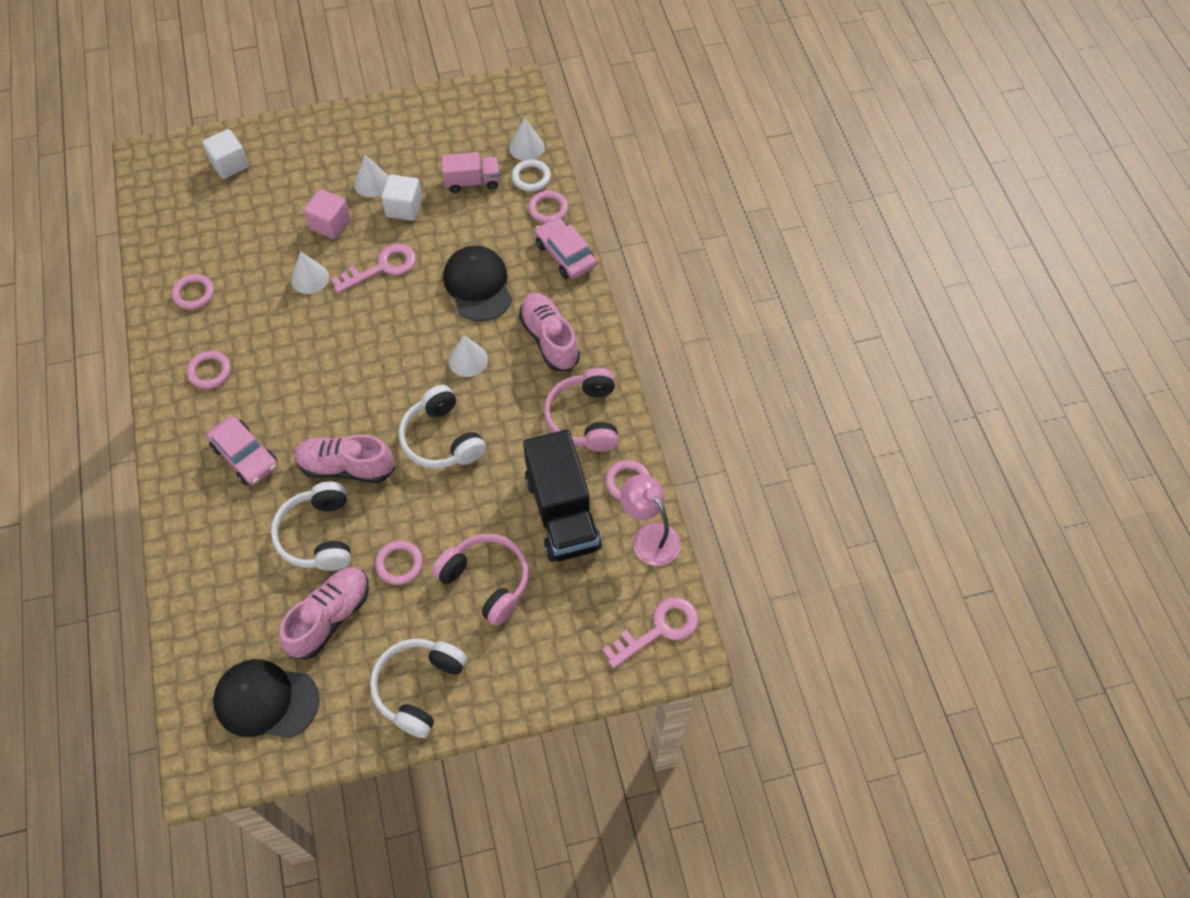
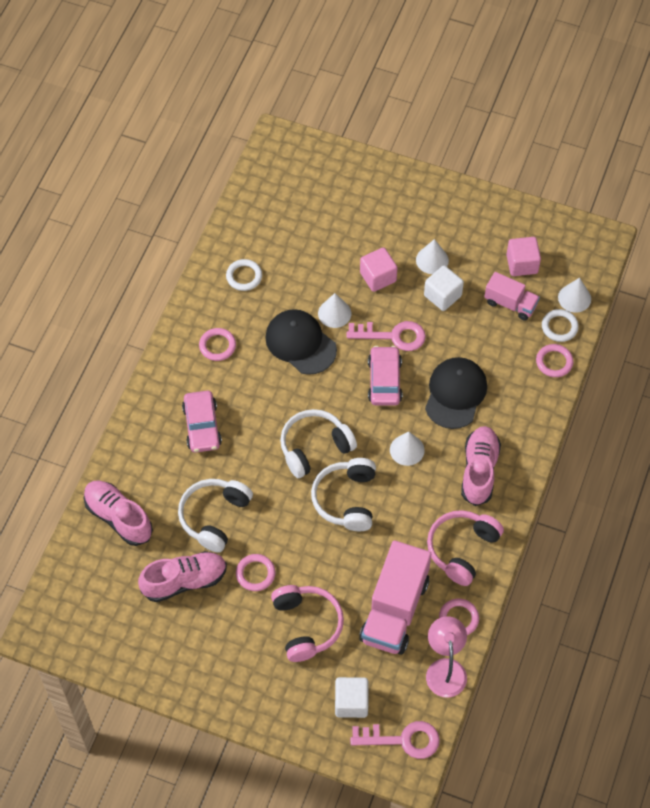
camera: 35 degrees right, 0 degrees up
(194, 294) = (244, 276): pink ring -> white ring
(230, 164) = (335, 182): white cube -> white cube (351, 702)
(266, 700) = (107, 611): black cap -> black cap (300, 343)
(346, 467) = (265, 478): pink shoe -> pink shoe (118, 517)
(418, 688) = (211, 669): white headphones -> white headphones (314, 447)
(458, 144) = (522, 264): none -> pink cube
(562, 512) = (394, 610): black truck -> pink truck
(565, 255) = (540, 408): pink car -> pink car (384, 381)

